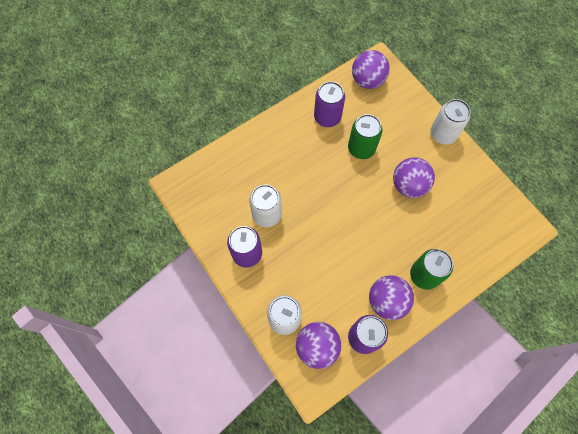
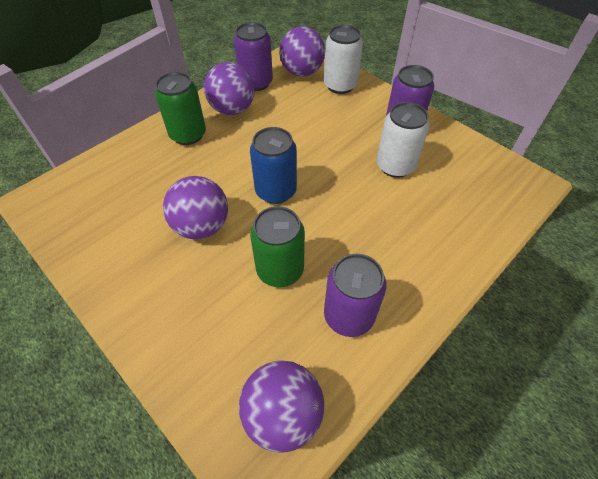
camera: 170 degrees right, 15 degrees down
(358, 206) = (276, 191): none -> blue can
(443, 134) = (135, 317): white can -> none

